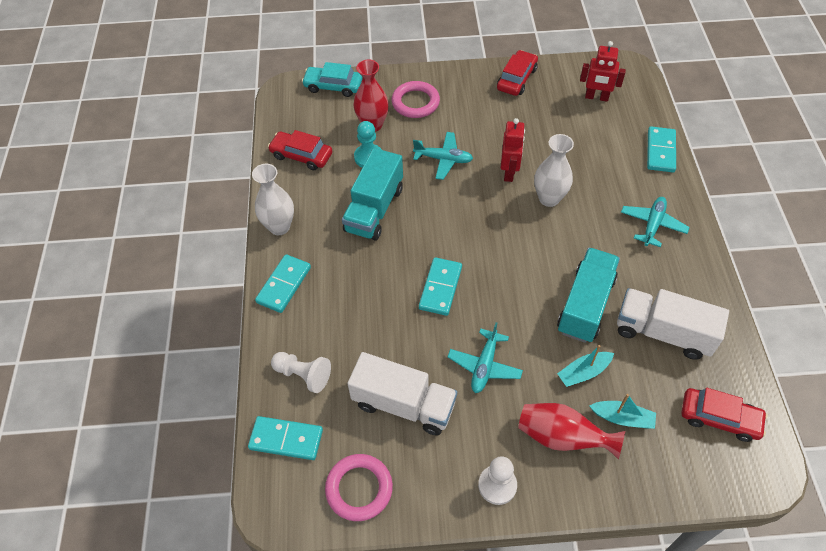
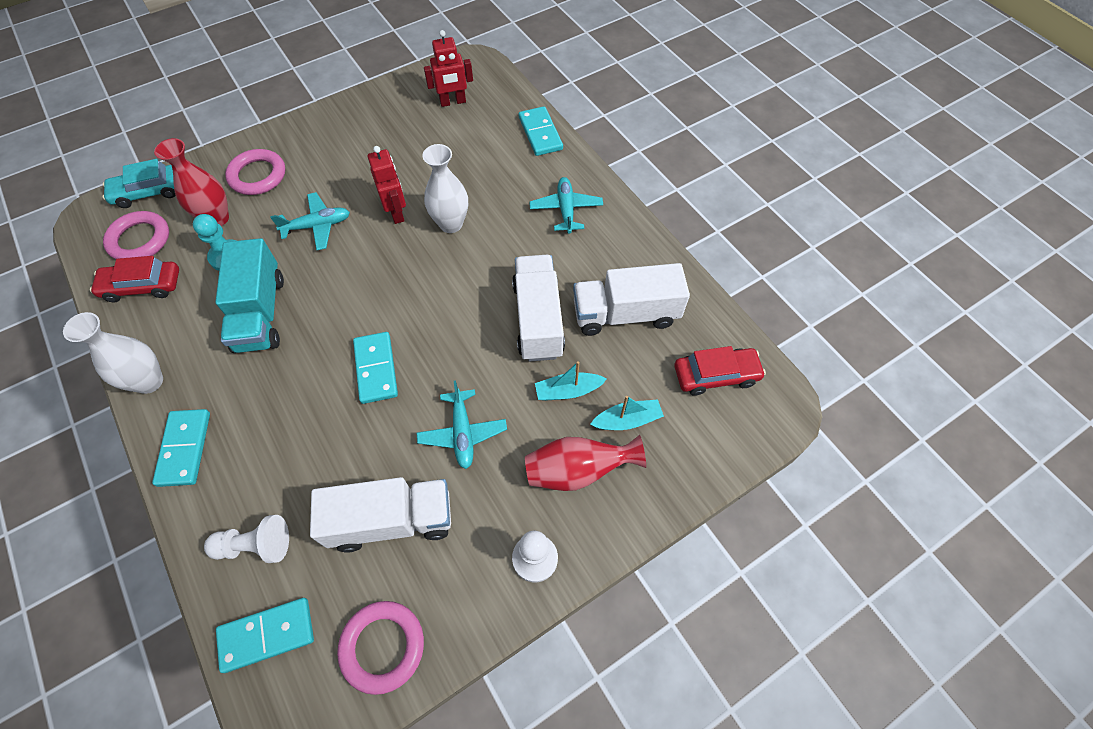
camera: 30 degrees left, 5 degrees up
(313, 120) = (140, 240): none -> pink ring
(516, 79) = (361, 111): red car -> none
(583, 372) = (568, 391): turquoise boat -> turquoise boat turned 45 degrees clockwise
(585, 305) = (538, 319): turquoise truck -> white truck

